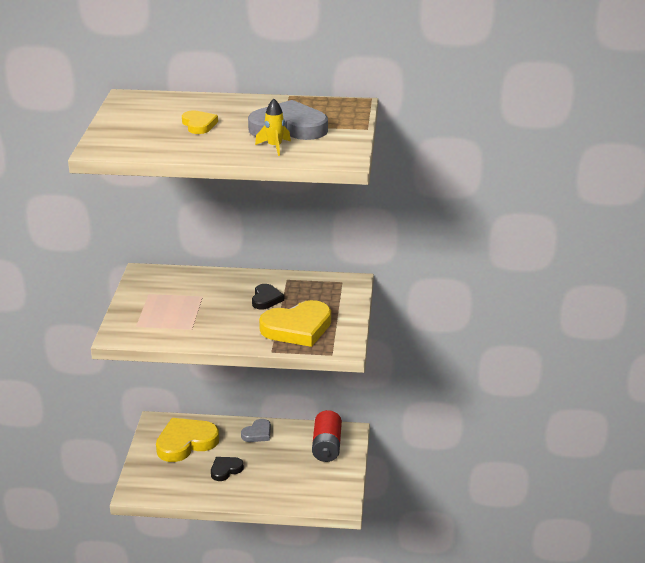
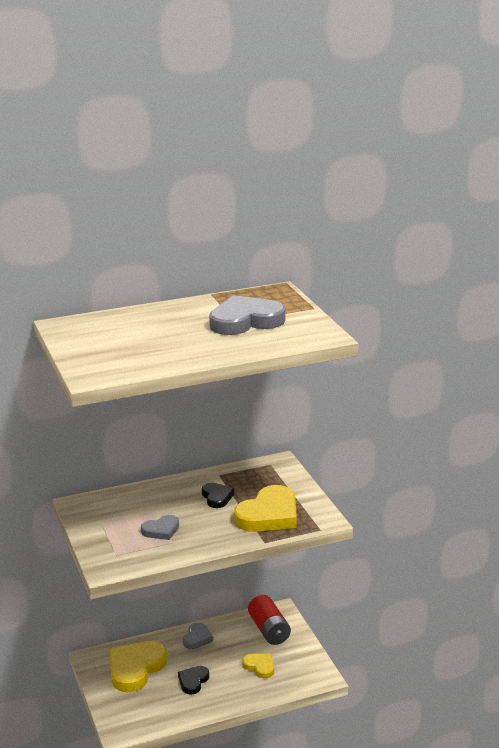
camera: 25 degrees left, 5 degrees down
(192, 315) = (161, 530): none -> grey heart
(199, 125) = (160, 335): yellow heart -> yellow heart (260, 666)
(274, 147) = (253, 340): yellow rocket -> none

